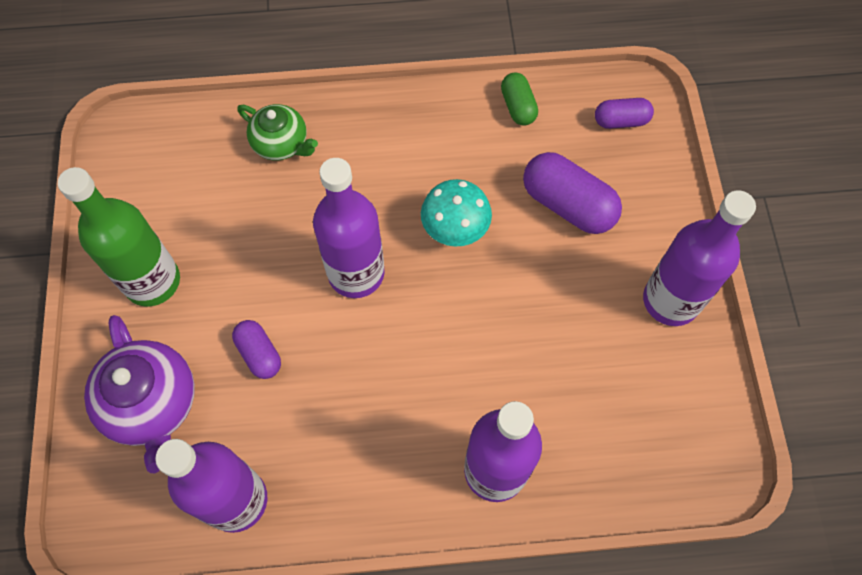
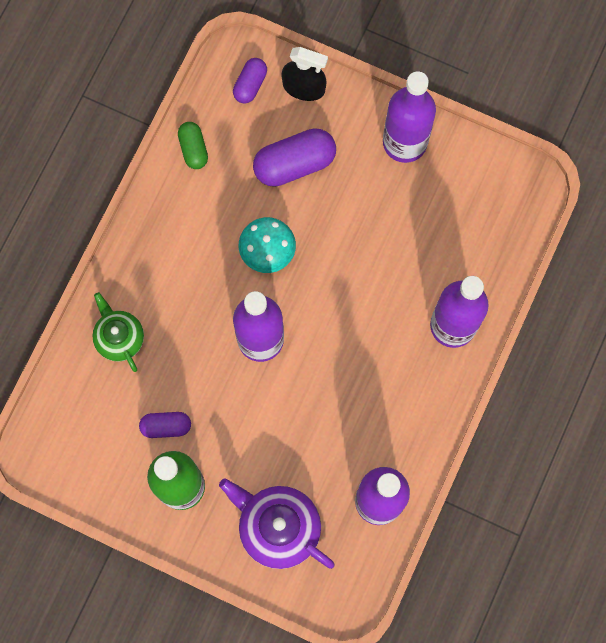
camera: 60 degrees left, 10 degrees up
(152, 404) = (278, 527): purple teapot -> purple teapot turned 150 degrees counterclockwise
(259, 354) = (283, 437): purple capsule -> purple capsule (166, 426)
(281, 143) = (119, 338): green teapot -> green teapot turned 90 degrees counterclockwise
(518, 107) = (193, 149): green capsule -> green capsule turned 60 degrees clockwise
(655, 170) = (304, 87): none -> black spray bottle

